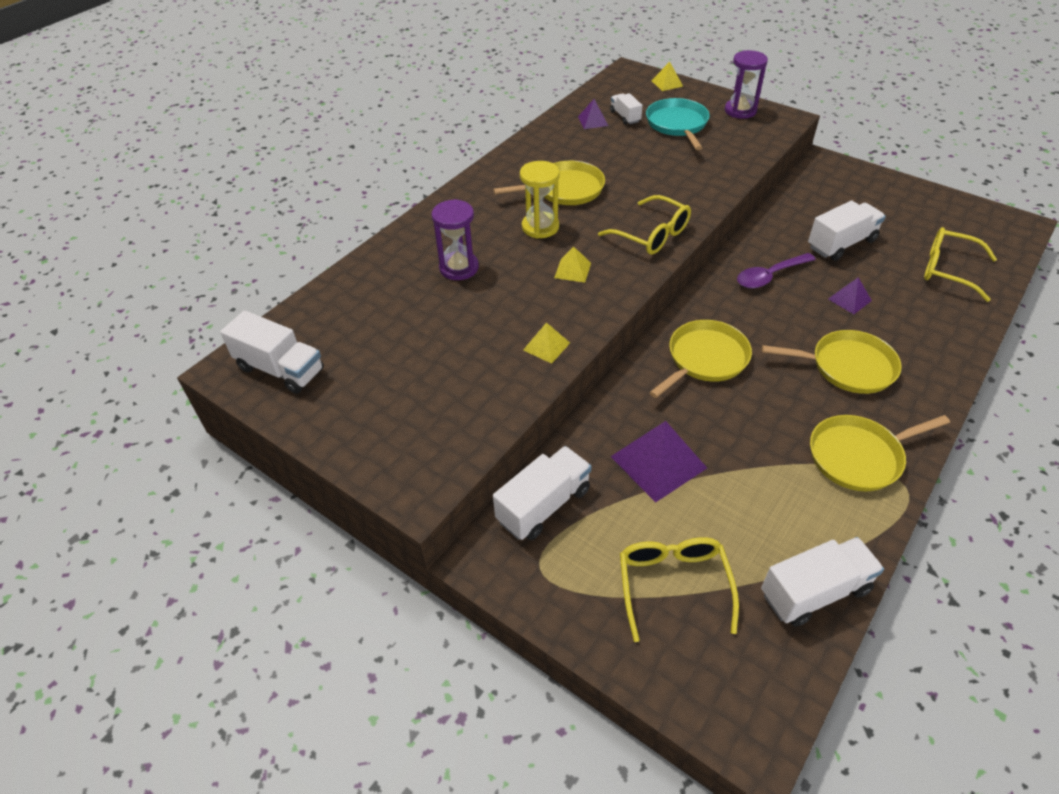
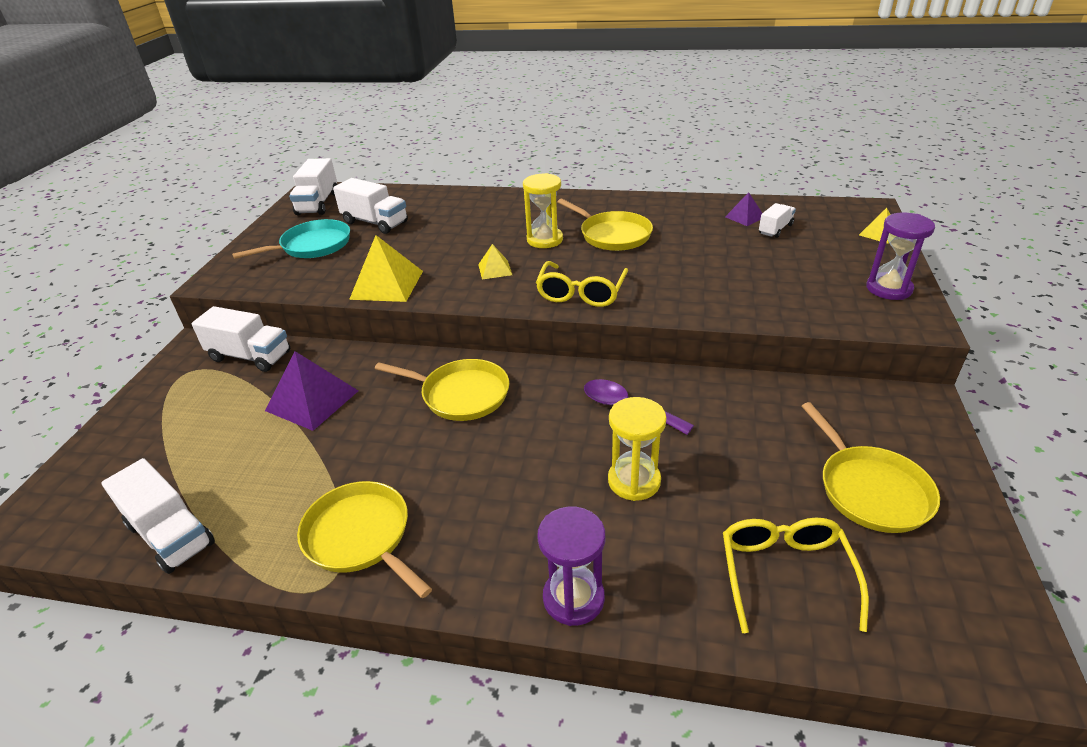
camera: 65 degrees right, 10 degrees down
(459, 268) = (463, 224): purple hourglass -> purple hourglass (573, 598)
(546, 346) = (387, 285): yellow pyramid -> yellow pyramid, size x1.87
(673, 584) = (175, 442): yellow glasses -> none
(677, 124) = (800, 259): turquoise pan -> turquoise pan (313, 246)
(841, 244) = (745, 453): white truck -> white truck (375, 222)
(848, 366) = (506, 501): yellow pan -> yellow pan (870, 490)
(849, 299) = (634, 481): purple pyramid -> yellow hourglass

